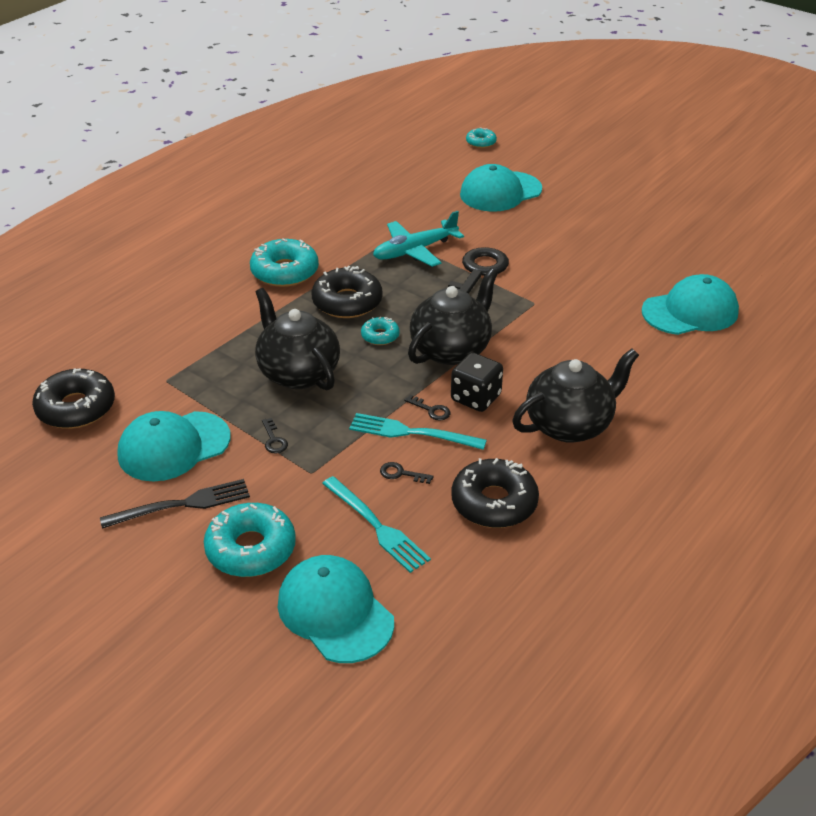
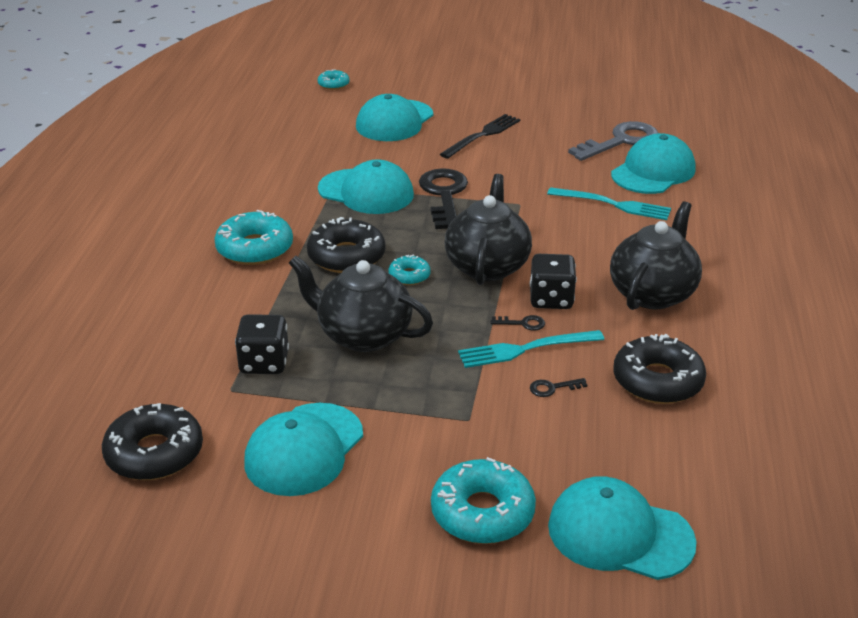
camera: 30 degrees left, 5 degrees down
(183, 504) = (371, 500): black fork -> black fork (483, 135)
(207, 368) = (264, 363): none -> black dice
(274, 440) = (402, 404): black key -> none
(377, 527) = (580, 442): turquoise fork -> turquoise fork (614, 205)
(415, 250) = (366, 192): turquoise plane -> turquoise cap
(689, 272) = (621, 141): none -> grey key

